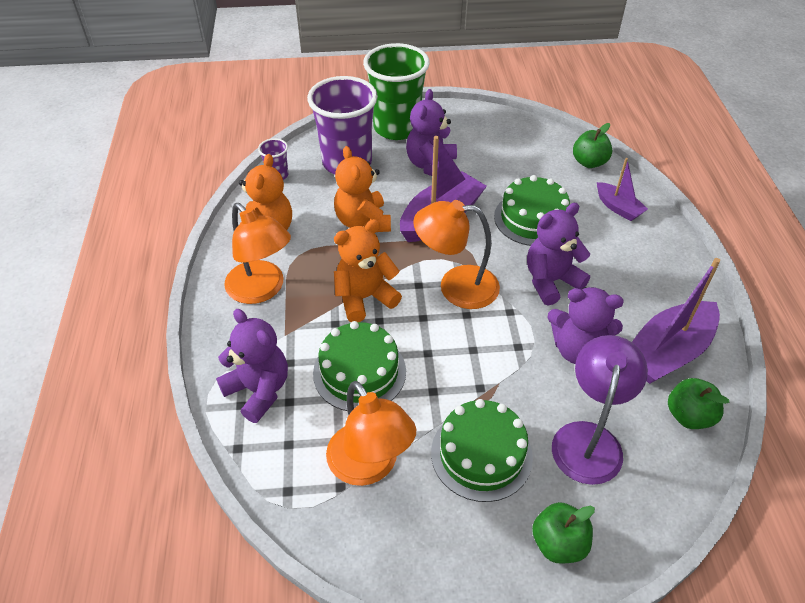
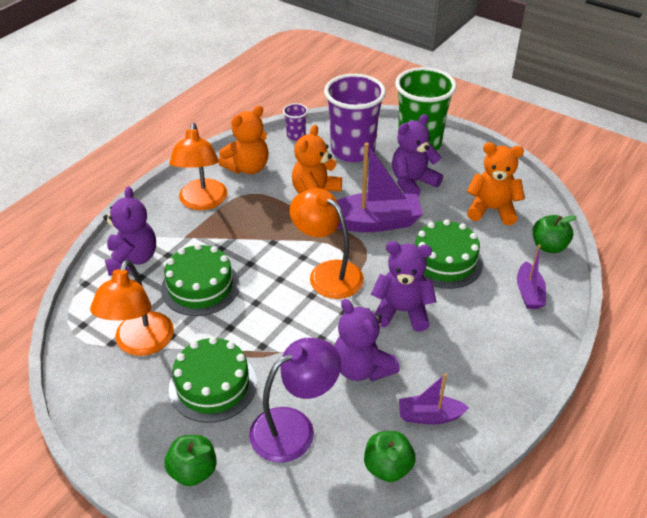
camera: 40 degrees right, 5 degrees down
(365, 298) = (258, 244): orange teddy bear -> orange teddy bear (491, 210)
(667, 352) = (429, 416): purple boat -> purple boat, size x0.55

